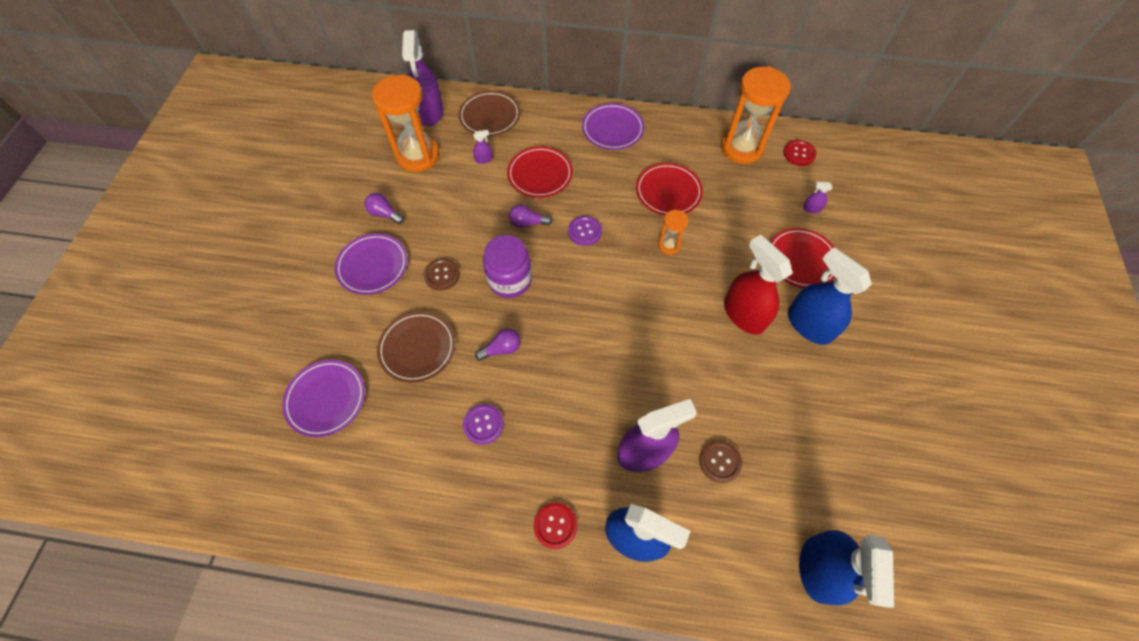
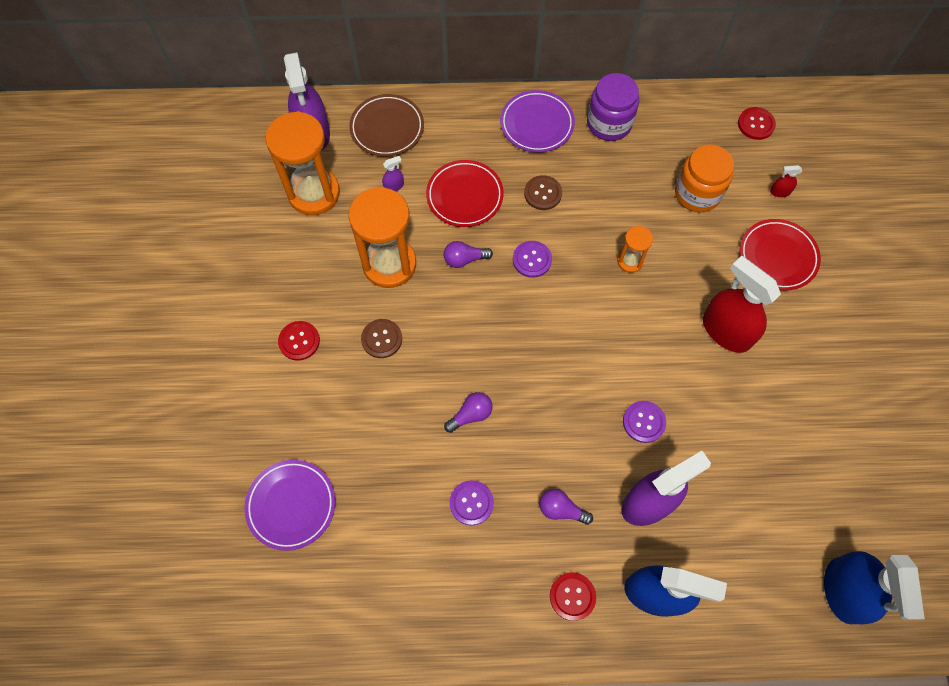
camera: 10 degrees left, 5 degrees up
(373, 266) = (299, 341): purple plate -> red button
(384, 214) = (294, 274): purple light bulb -> purple light bulb (561, 509)
(417, 348) = (377, 430): brown plate -> none
(510, 280) = (460, 332): purple jar -> purple jar (609, 123)
(654, 380) = (644, 422): none -> purple button
(668, 192) = (616, 195): red plate -> none
(720, 461) = (728, 499): brown button -> brown button (543, 193)
(738, 200) = (697, 193): none -> orange jar
(741, 148) = (690, 126): orange hourglass -> orange hourglass (389, 264)
(809, 325) = (797, 332): blue spray bottle -> none
(811, 209) = (780, 192): purple spray bottle -> red spray bottle

